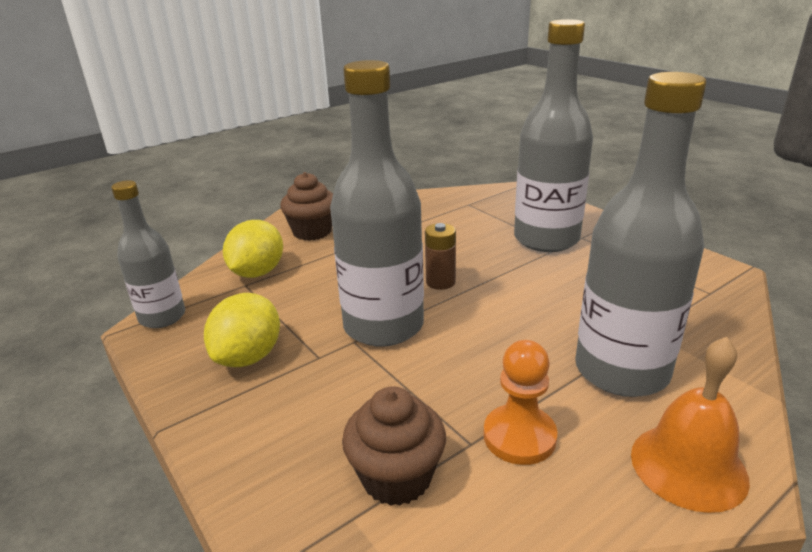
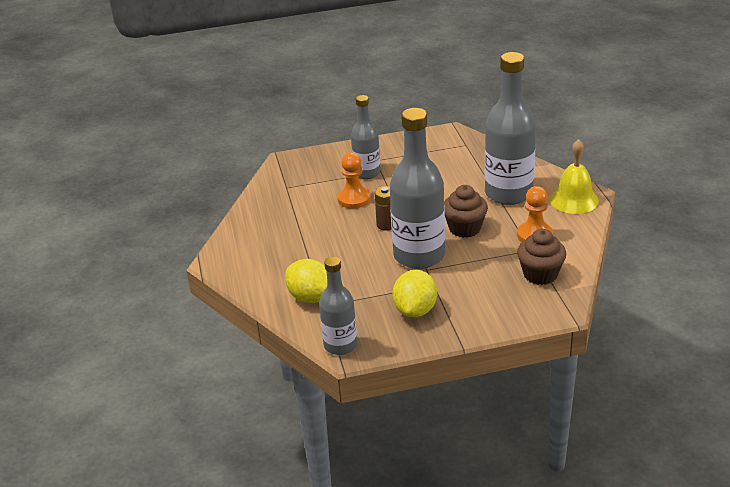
camera: 65 degrees left, 5 degrees up
(248, 357) = (415, 310): yellow lemon -> yellow lemon turned 60 degrees clockwise
(312, 231) = (266, 265): brown cupcake -> brown cupcake (465, 228)
(480, 246) = (354, 199): none -> orange pawn
(546, 239) = (367, 173): grey bottle -> grey bottle, size x0.59
(688, 466) = (574, 200): orange bell -> yellow bell

